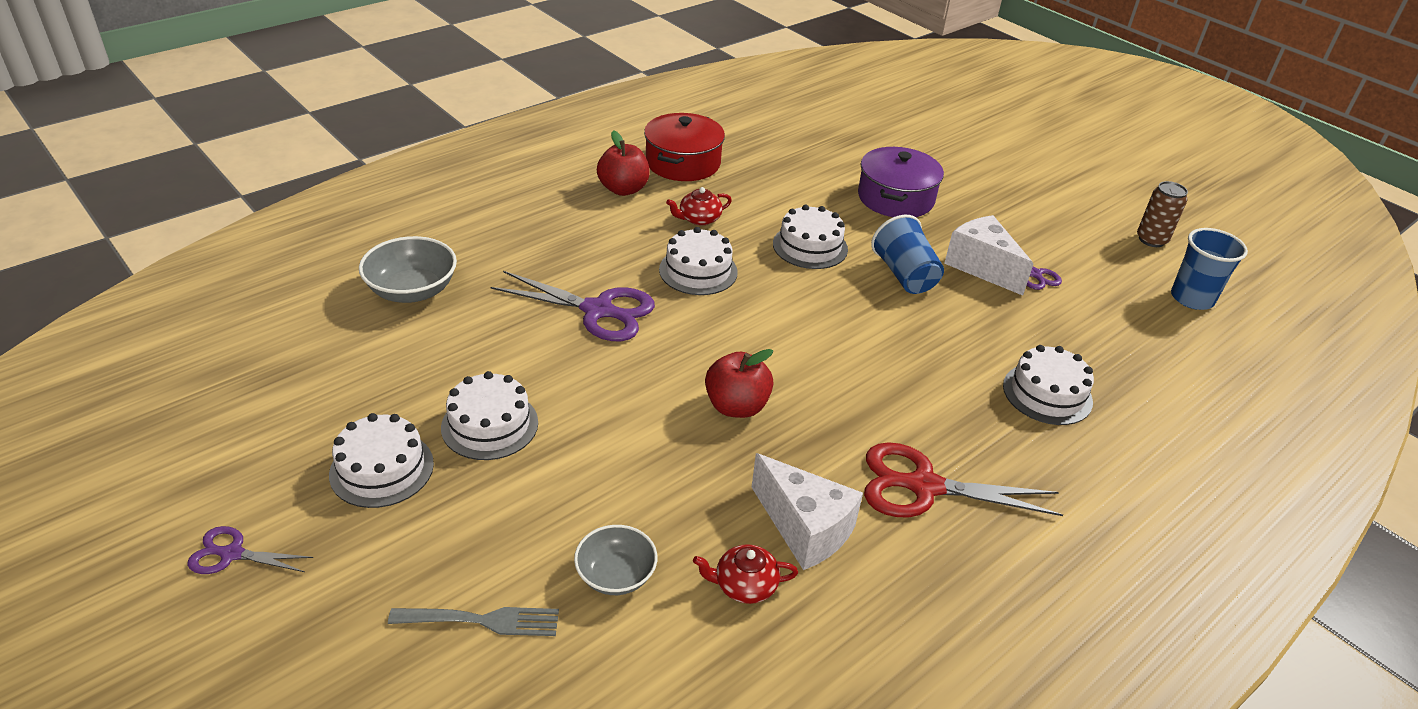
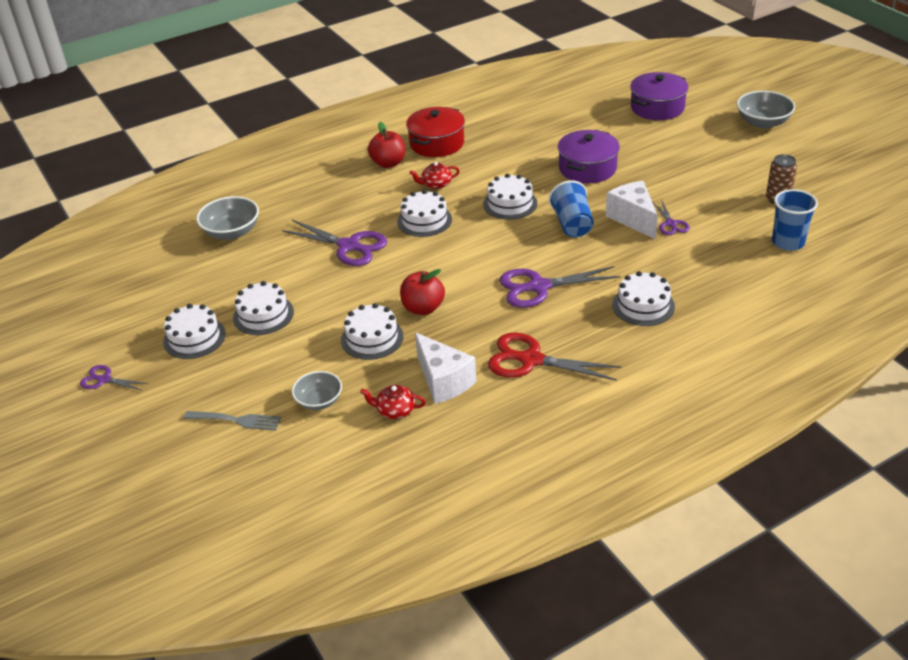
camera: 15 degrees right, 0 degrees up
(672, 459) = (372, 338): none -> white cake
(892, 369) = (538, 287): none -> purple scissors
(952, 121) = (657, 107): none -> purple pot
(1087, 142) = (763, 122): none -> grey bowl

